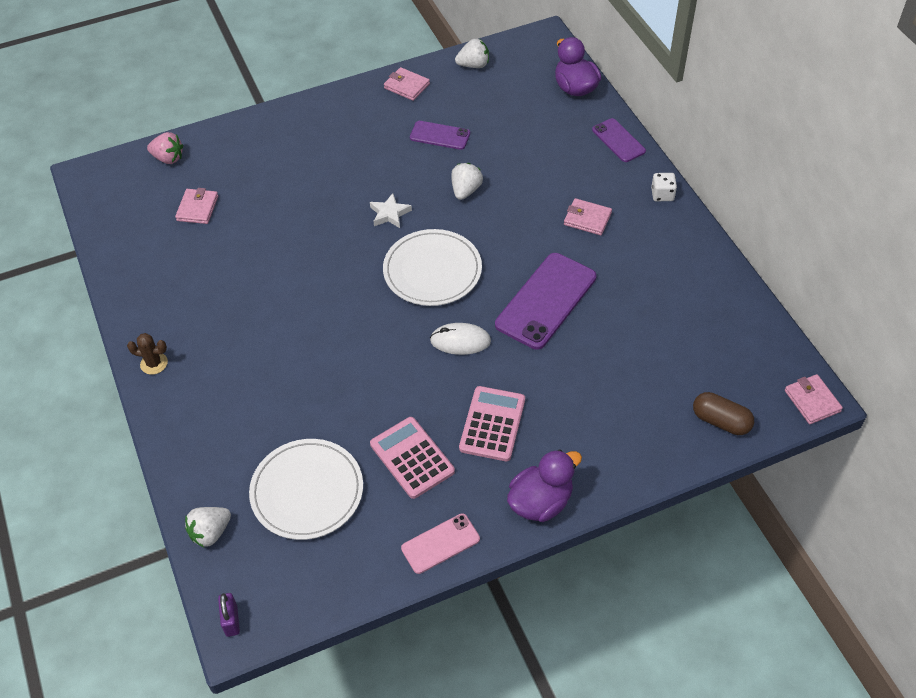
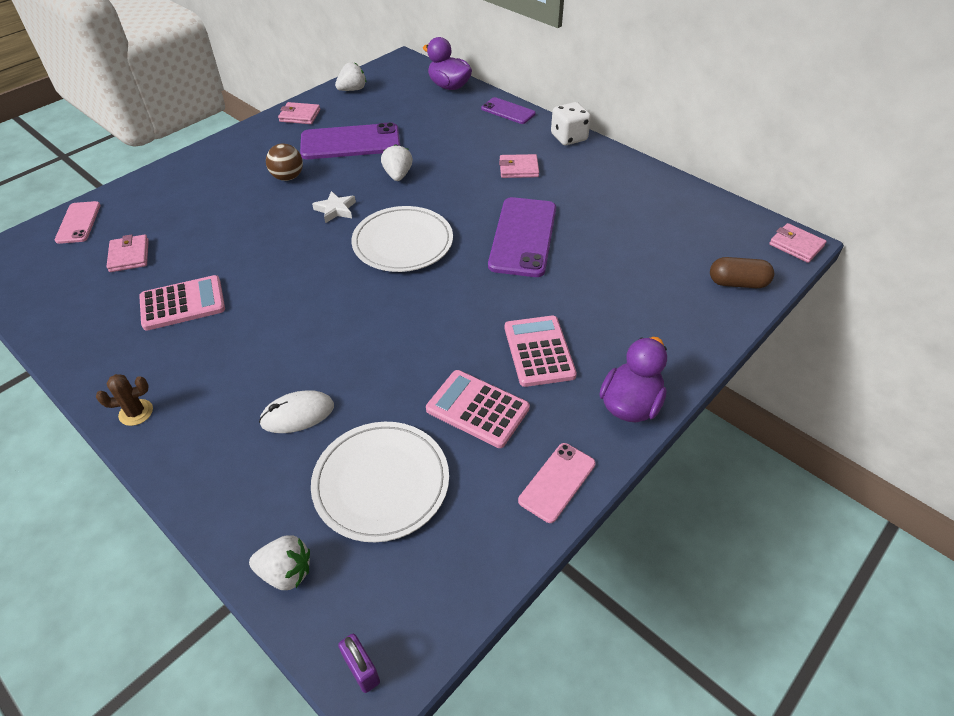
camera: 25 degrees left, 5 degrees down
(168, 158) = (78, 222): pink strawberry -> pink phone
(210, 532) = (286, 572): white strawberry -> white strawberry turned 105 degrees counterclockwise
(222, 273) = (183, 304): none -> pink calculator
(363, 161) = (288, 177): none -> brown ball
(440, 135) = (350, 142): purple phone -> purple phone, size x1.78
(460, 341) = (464, 291): white mouse -> white mouse (297, 414)
(662, 195) = (569, 137): white dice -> white dice, size x1.51

